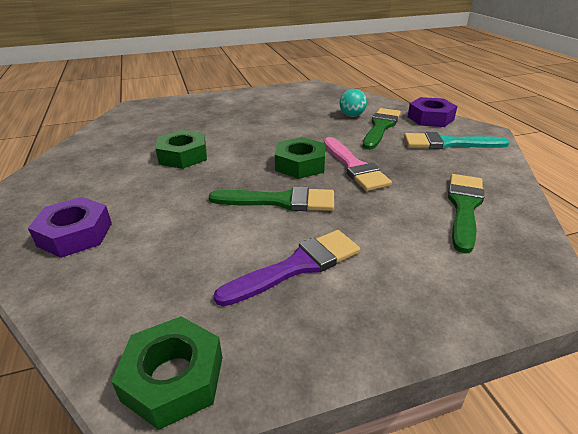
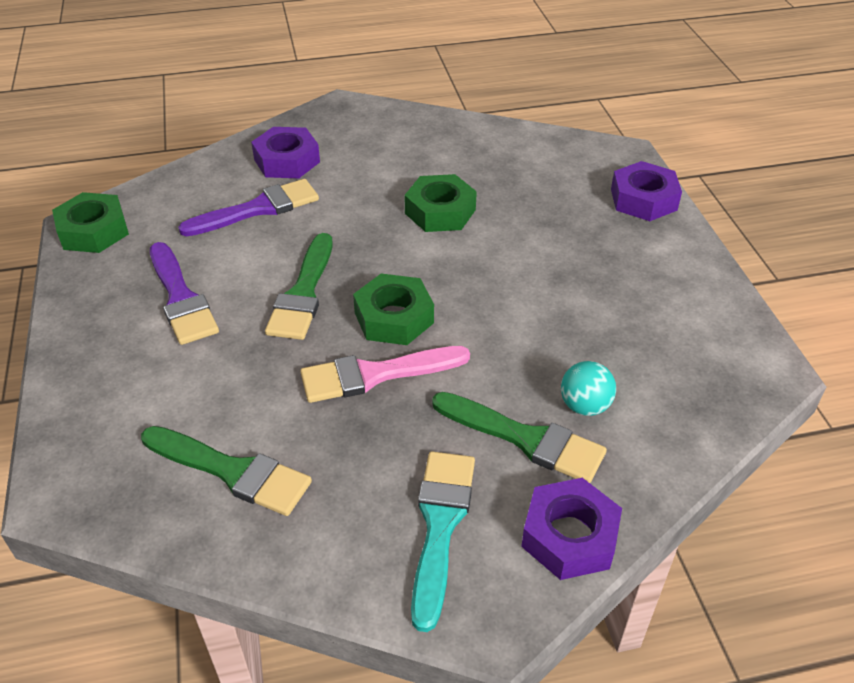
camera: 95 degrees right, 10 degrees up
(158, 241) = (257, 209): none -> purple brush
(185, 102) = (643, 199): none -> purple nut

